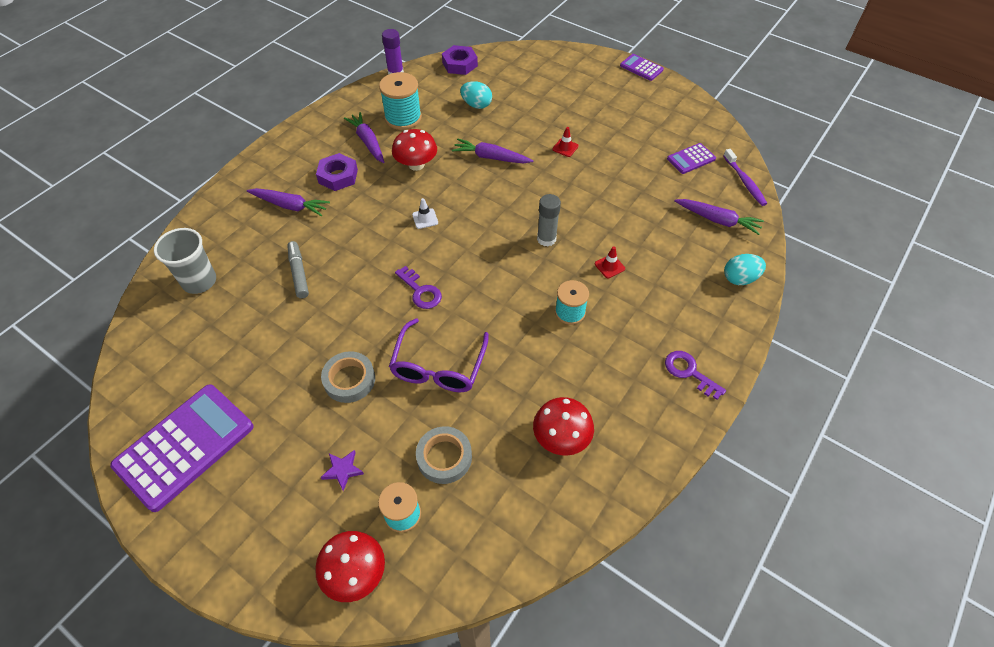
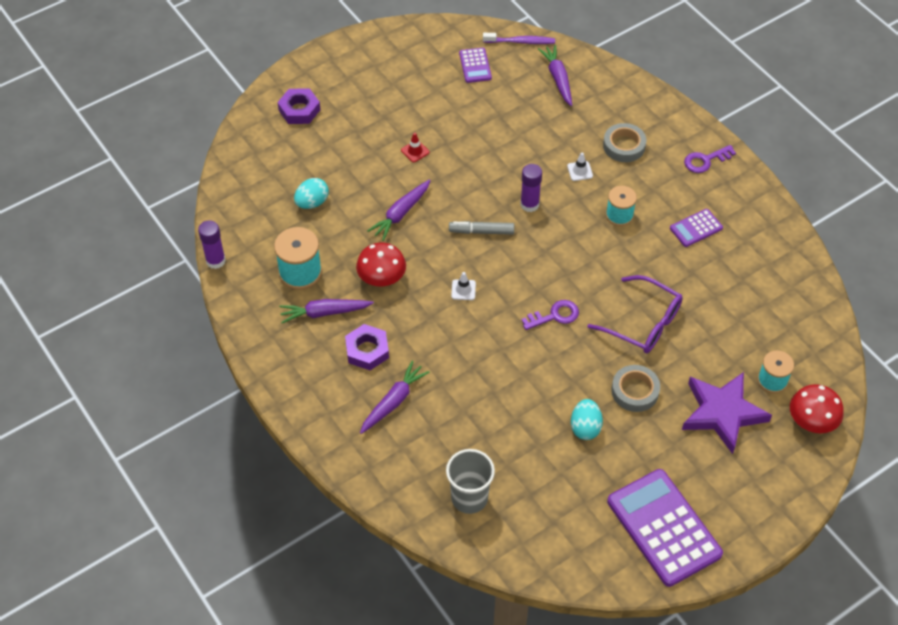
camera: 70 degrees left, 0 degrees up
(299, 273) = (493, 409): grey marker -> grey marker (481, 231)
(343, 470) = (722, 413): purple star -> purple star, size x2.46
(444, 457) = (731, 341): grey tape -> grey tape (624, 146)
(459, 64) = (232, 198): purple nut -> purple nut (299, 110)
(546, 239) = (529, 204): grey glue stick -> purple glue stick
(561, 438) = (737, 260): red mushroom -> none
(609, 266) = (580, 171): red traffic cone -> white traffic cone
(641, 68) = (324, 50): purple calculator -> purple calculator (696, 228)
(717, 220) = (558, 79): purple carrot -> purple carrot turned 60 degrees counterclockwise
(740, 278) = (627, 92): turquoise egg -> turquoise egg (585, 427)

